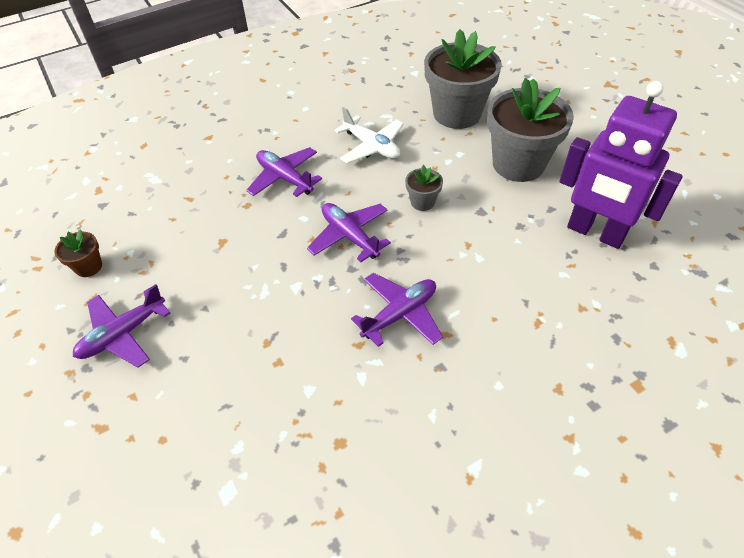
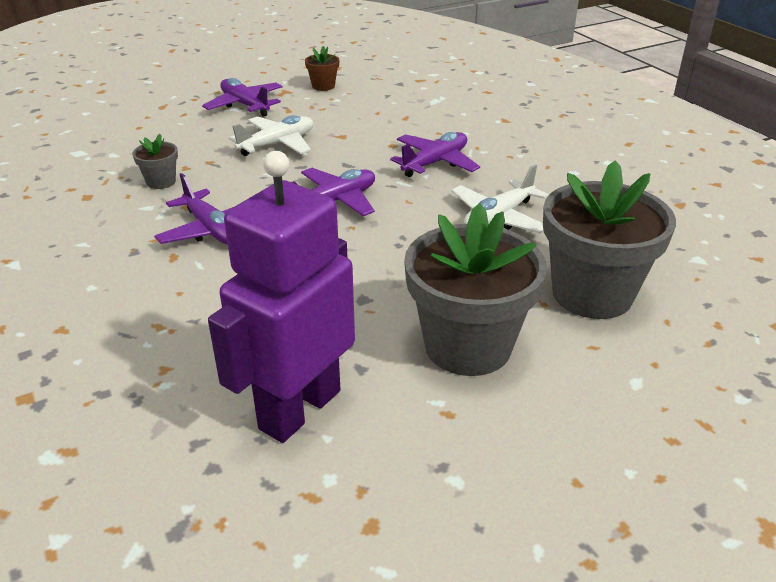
camera: 90 degrees right, 15 degrees down
(234, 289) = (277, 144): none -> white plane
(422, 202) = (386, 252): grey flower pot -> grey flower pot (161, 182)

